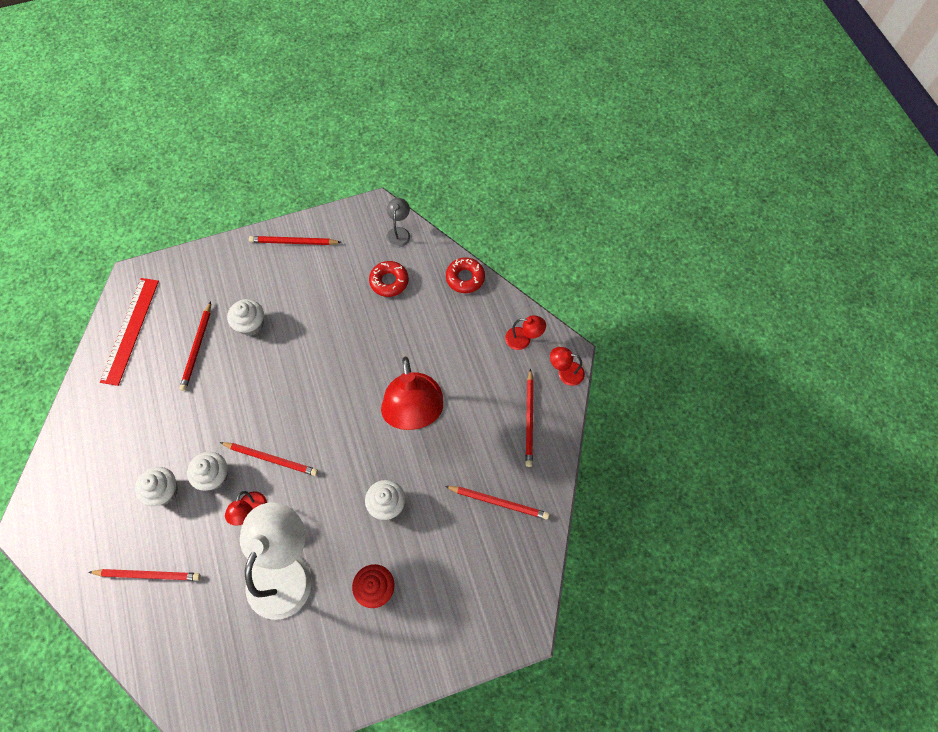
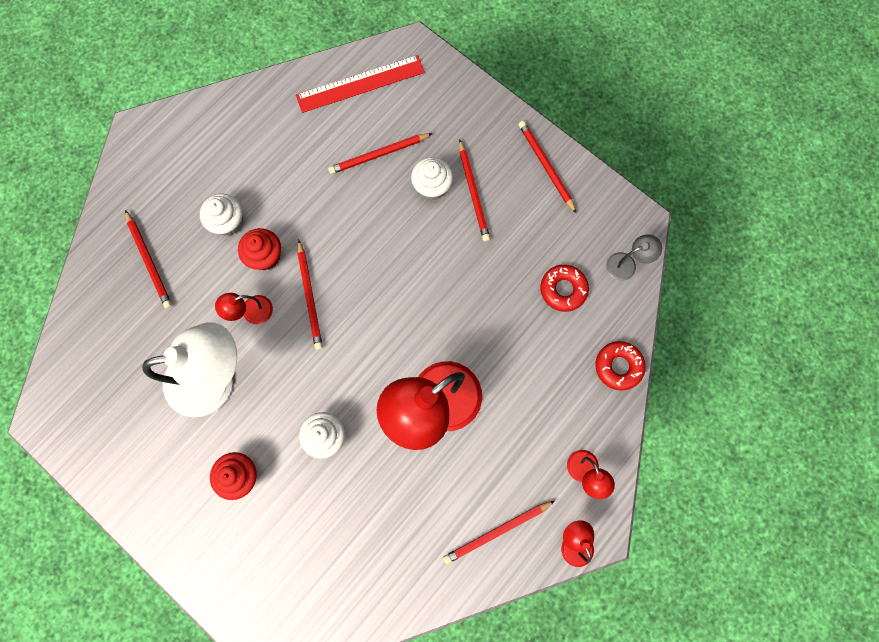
camera: 60 degrees right, 10 degrees up
(214, 476) = (265, 256): white cupcake -> red cupcake
(498, 502) = (389, 549): red pencil -> red pencil (473, 192)

